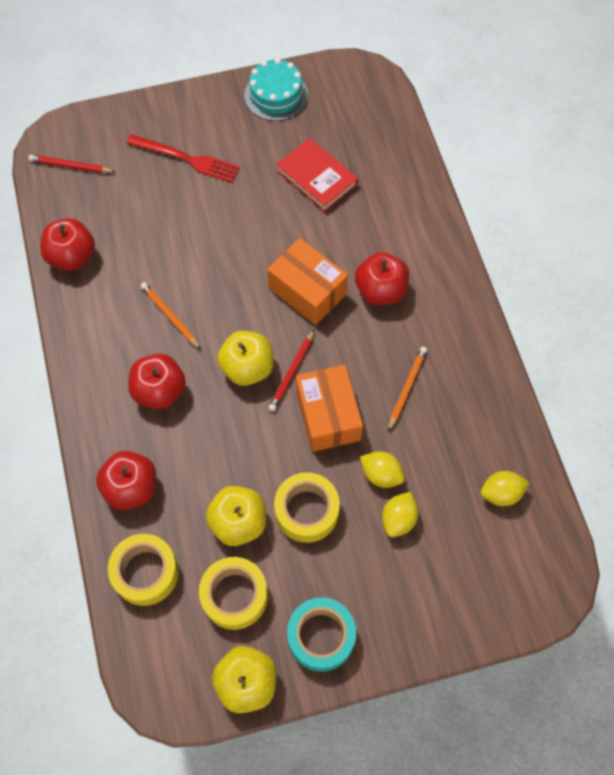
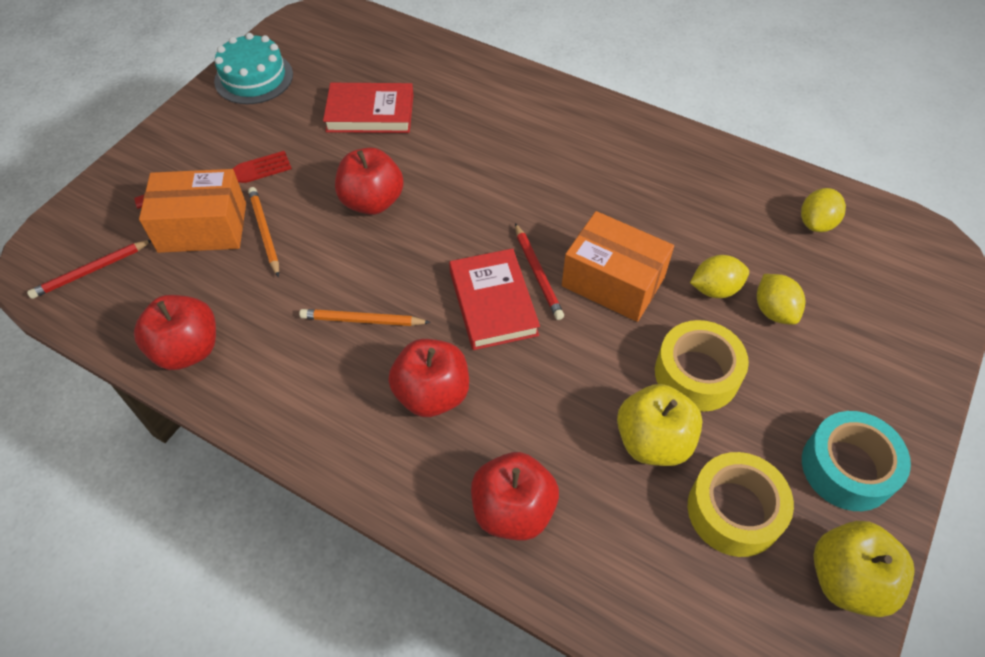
camera: 45 degrees left, 10 degrees down
(145, 572) = (627, 577): yellow tape -> none
(247, 368) = (493, 303): yellow apple -> red book
(307, 291) = (470, 201): orange box -> orange box (202, 227)
(380, 290) = (532, 154): red apple -> red apple (372, 202)
(407, 388) = (647, 207): orange pencil -> orange pencil (264, 232)

